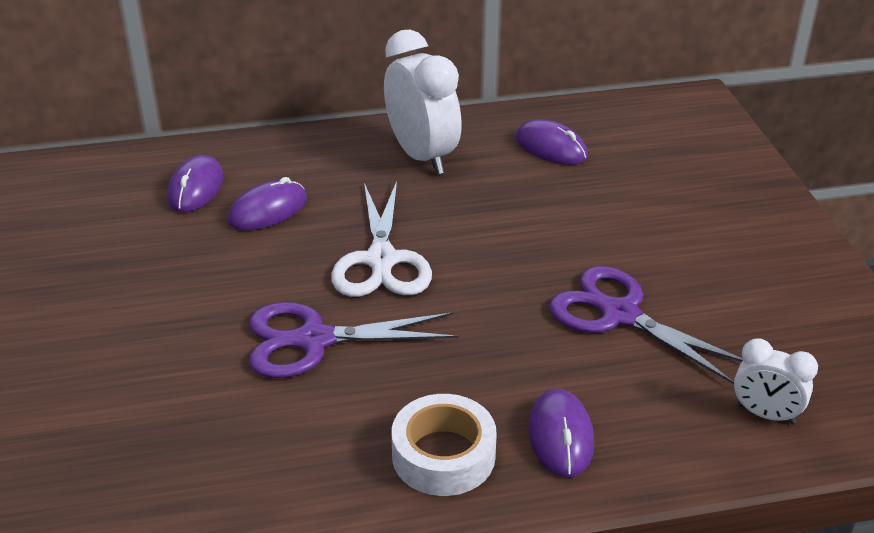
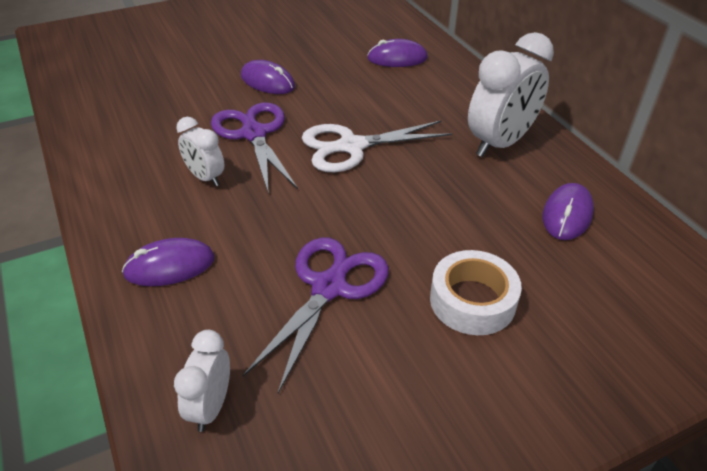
camera: 75 degrees right, 5 degrees up
(267, 210) = (387, 89): purple mouse -> purple mouse (267, 81)
(395, 394) = (205, 177): none -> white clock
(443, 455) = (146, 209): white tape -> white tape (472, 301)

